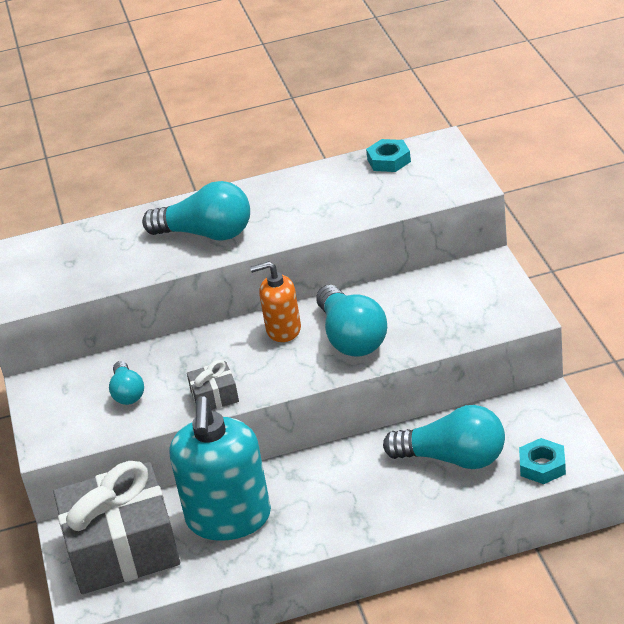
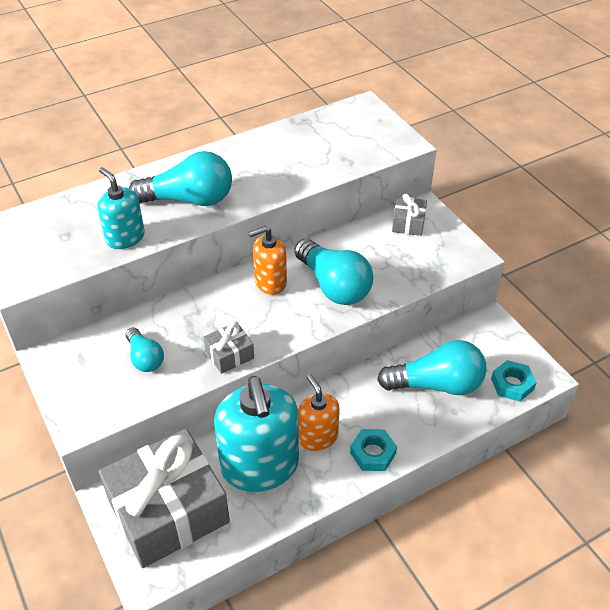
camera: 20 degrees left, 10 degrees up
(128, 267) = (125, 237): none -> turquoise soap dispenser
(300, 497) = (317, 436): none -> orange soap dispenser
(389, 160) = (327, 123): turquoise nut -> turquoise nut (373, 453)
(464, 279) = (408, 223): none -> grey gift

